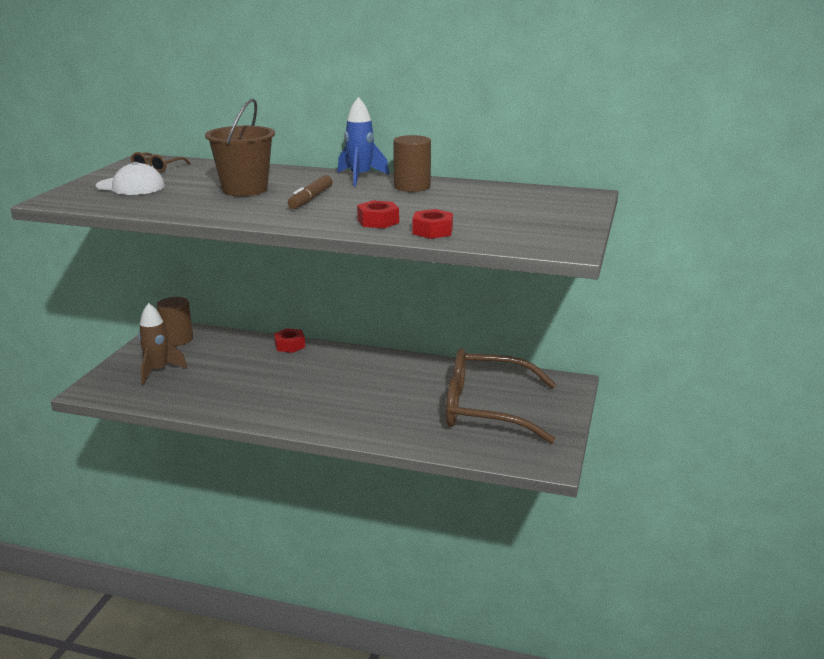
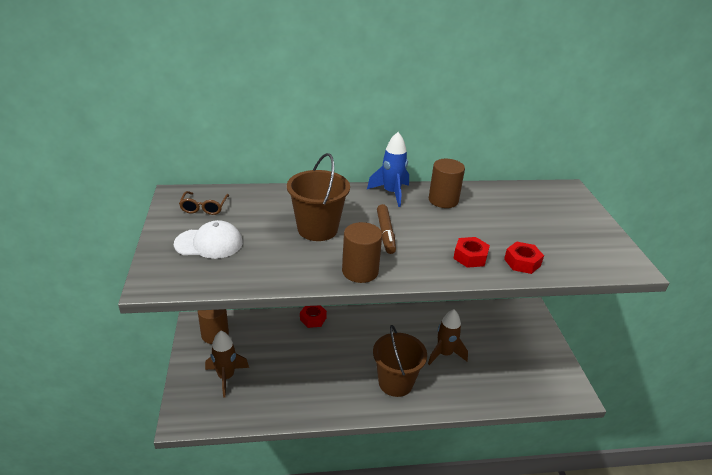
camera: 25 degrees left, 10 degrees up
(246, 216) = (360, 271): none -> brown cylinder
(331, 409) = (395, 382): none -> brown bucket
(413, 398) = (444, 354): none -> brown rocket
(487, 409) = (499, 351): brown glasses -> none

